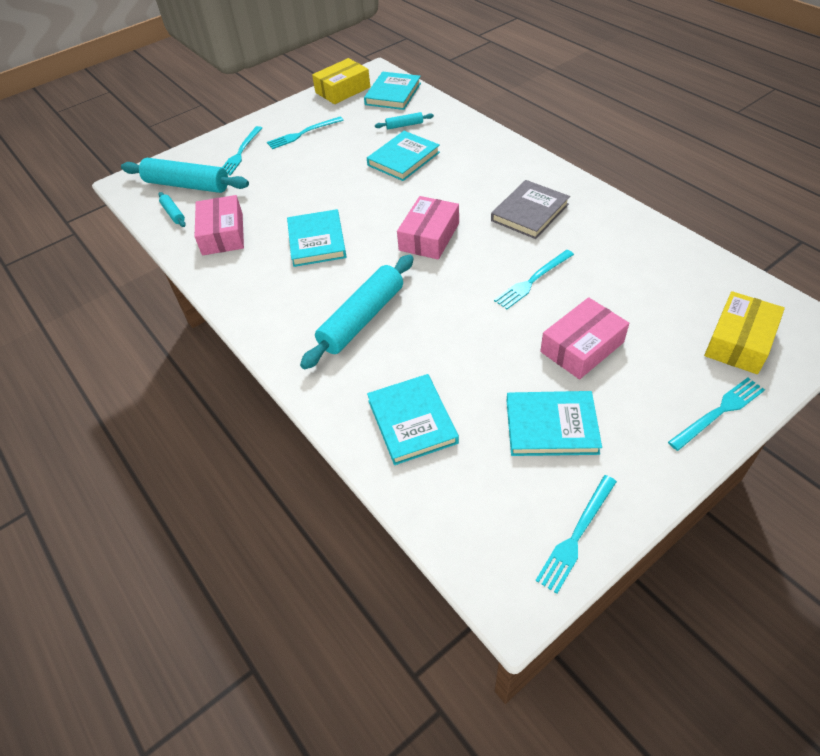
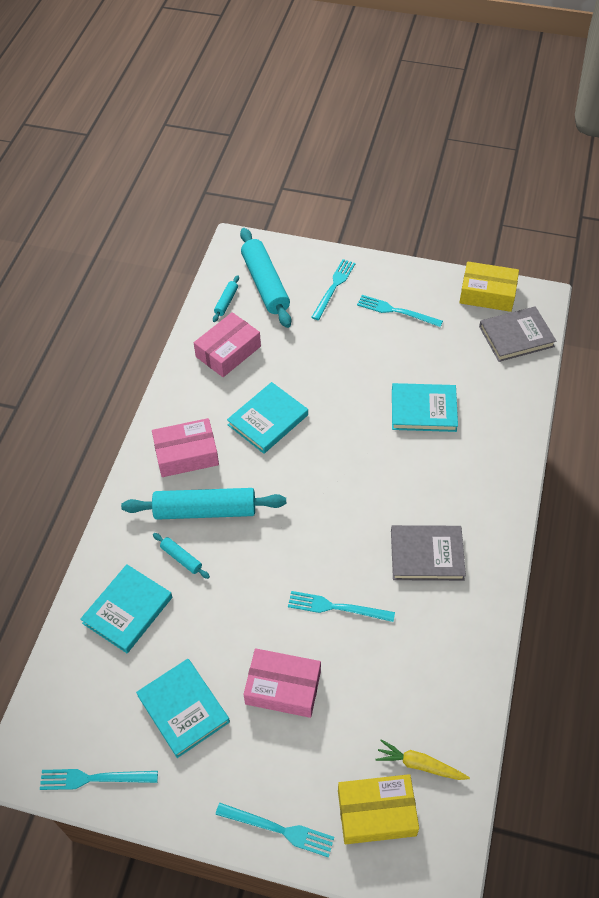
camera: 50 degrees right, 5 degrees up
(240, 153) = (333, 287): turquoise fork -> turquoise fork turned 135 degrees clockwise
(393, 94) = (516, 336): turquoise book -> grey book
(404, 125) = (474, 378): turquoise rolling pin -> turquoise rolling pin (181, 558)
(429, 237) = (334, 496): pink box -> pink box (186, 454)
(711, 297) = (419, 764): none -> yellow carrot

